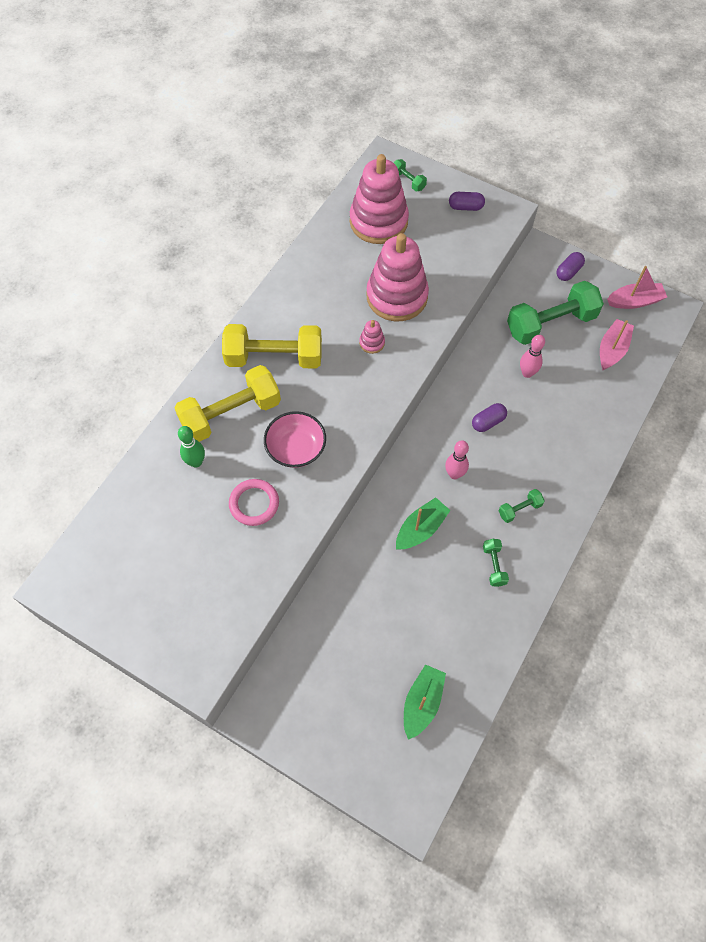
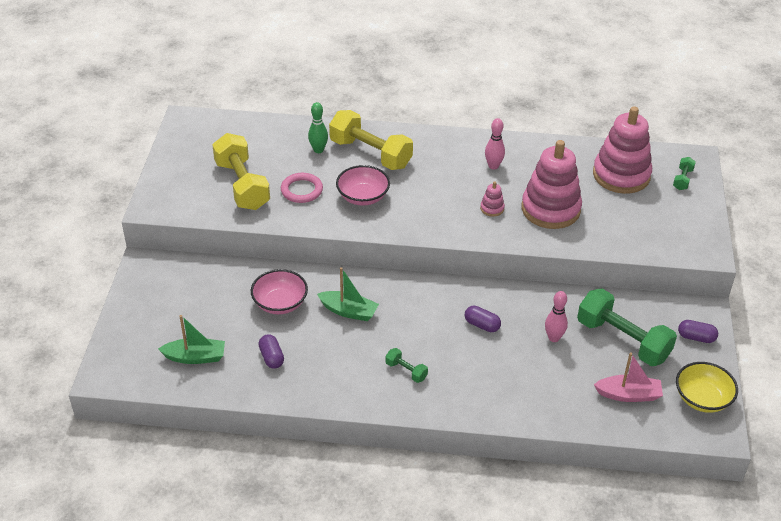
camera: 65 degrees right, 20 degrees down
(274, 358) = (437, 159): yellow dumbbell -> yellow dumbbell (242, 185)
(381, 590) = (280, 303): none -> pink bowl
(454, 474) = (414, 317): pink bowling pin -> pink bowling pin (493, 166)
(465, 207) = (686, 224): purple capsule -> purple capsule (271, 357)
(494, 565) = (341, 368): green dumbbell -> none
(634, 301) = (702, 398): pink boat -> yellow bowl

